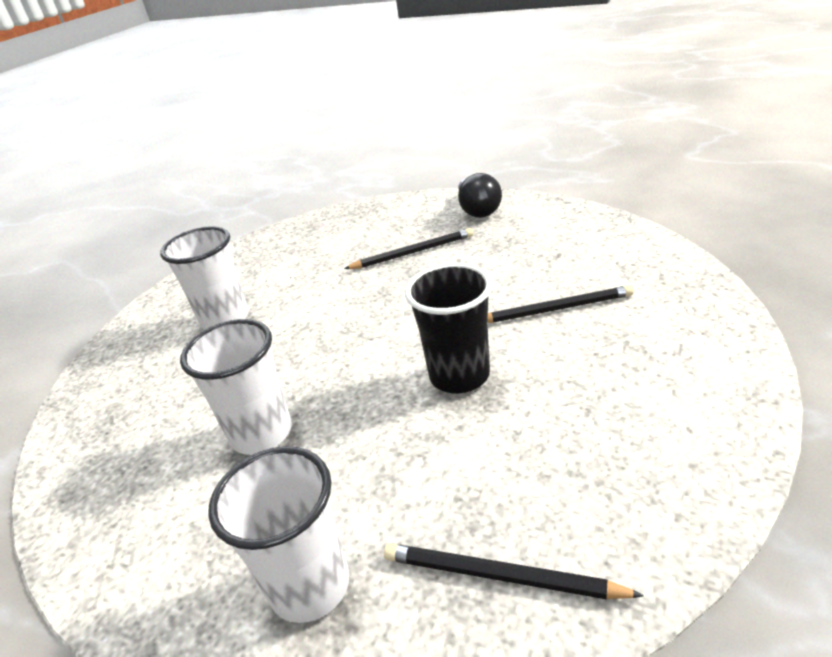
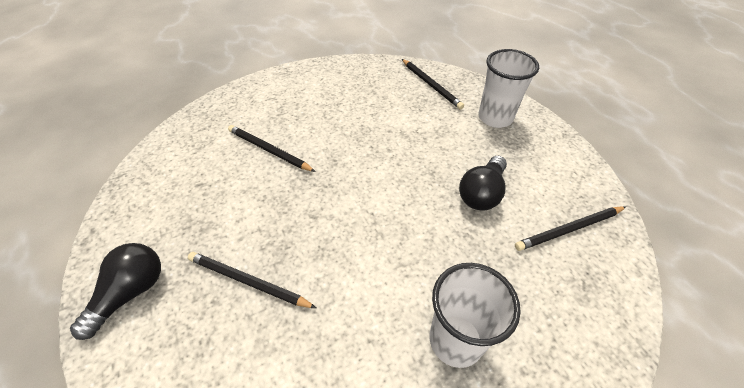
camera: 145 degrees left, 15 degrees up
(130, 463) = (569, 229): none -> black pencil
(261, 433) = (482, 193): white cup -> black light bulb
(459, 376) = (360, 151): black cup -> none

